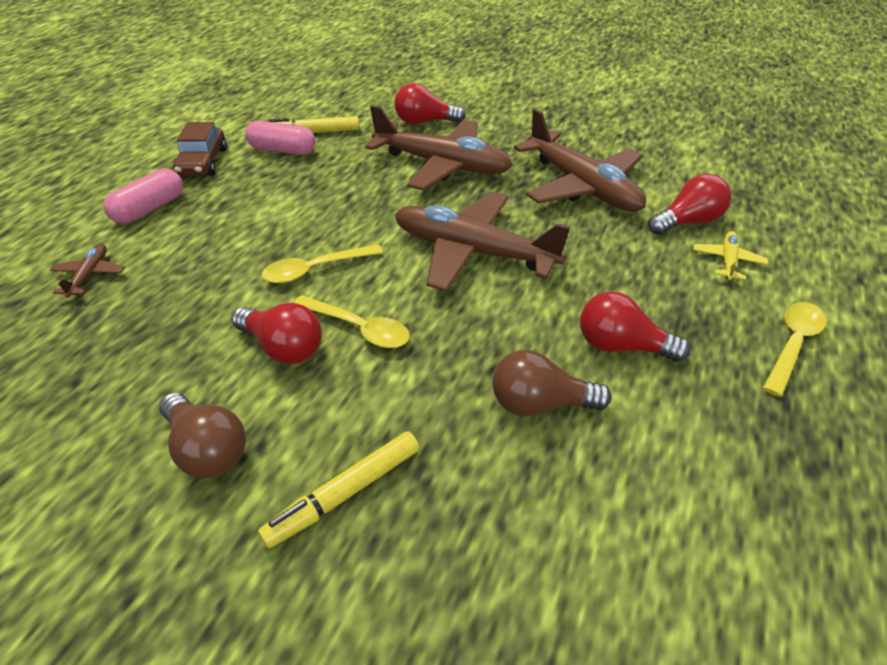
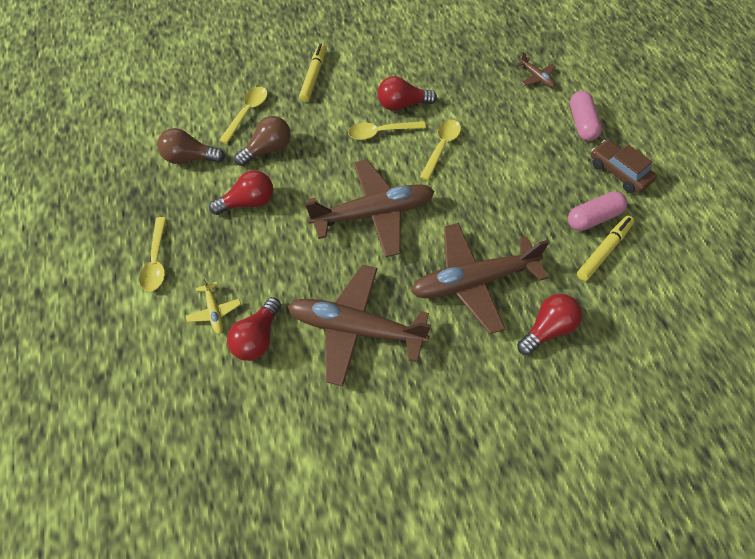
camera: 140 degrees right, 15 degrees up
(207, 448) = (378, 59): brown light bulb -> brown light bulb (190, 158)
(527, 496) = (247, 113): none -> yellow spoon

